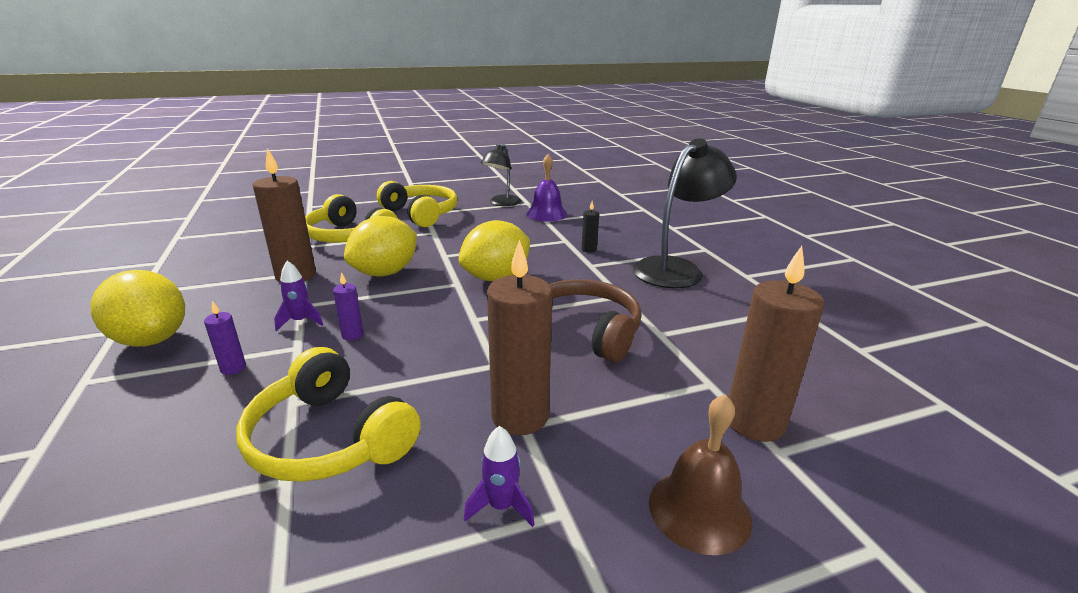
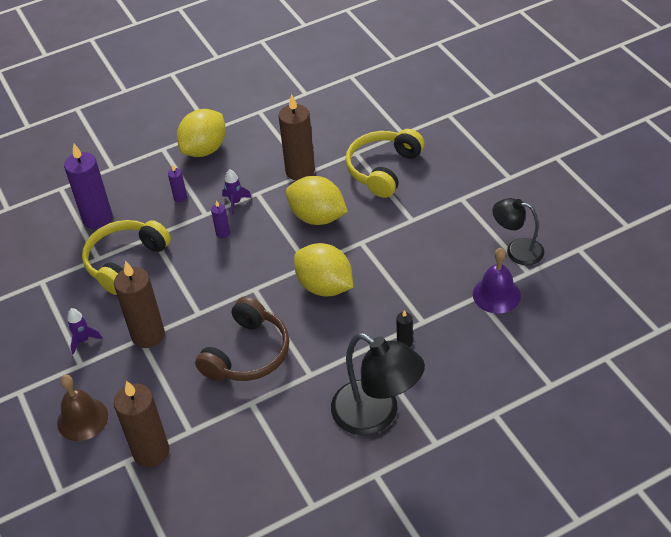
camera: 85 degrees right, 20 degrees up
(168, 477) = (97, 218): none -> purple candle
(421, 214) = (457, 196): yellow headphones -> none

